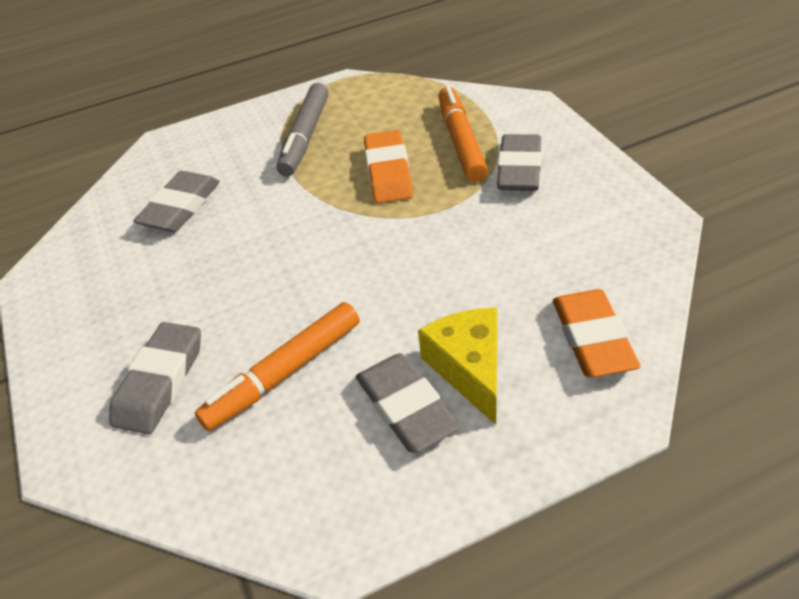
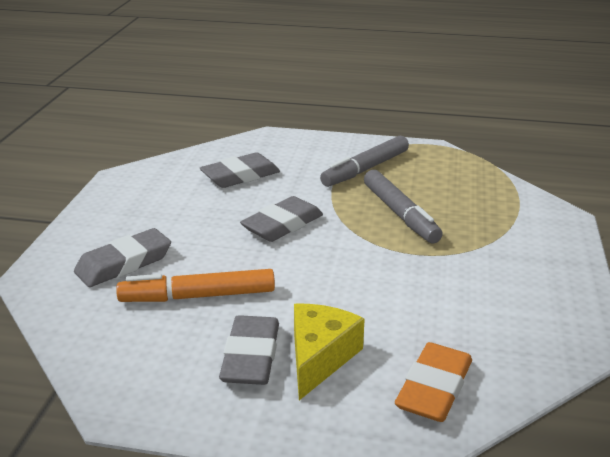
camera: 30 degrees right, 15 degrees down
(388, 172) = (400, 214): orange eraser -> grey marker
(461, 141) = (478, 217): orange marker -> none
(519, 169) = (504, 254): grey eraser -> grey eraser (282, 225)

